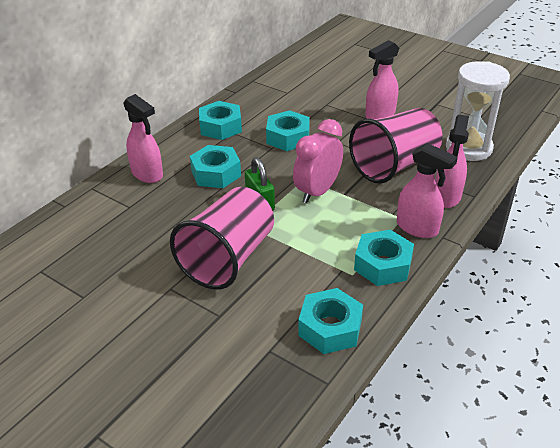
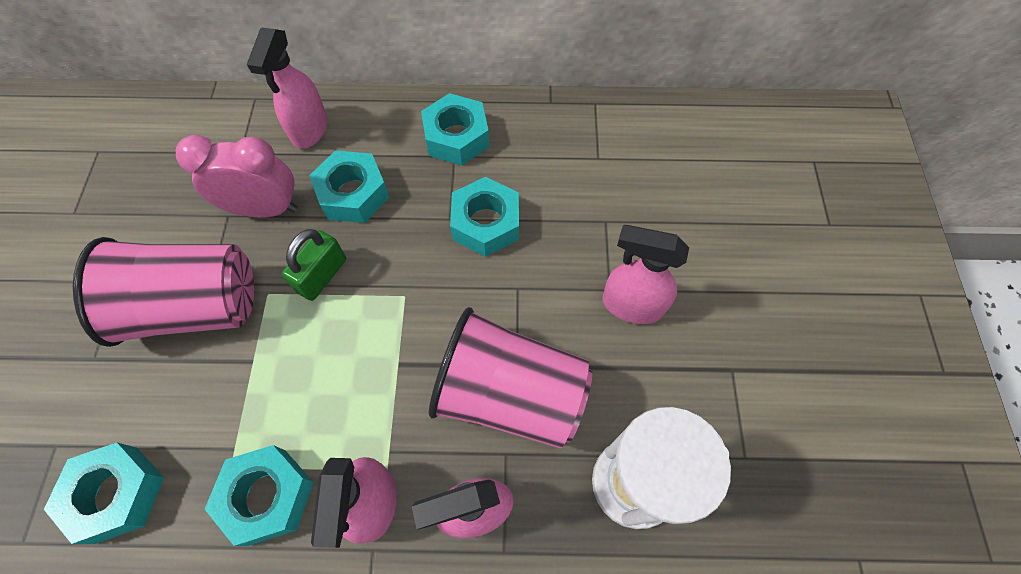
camera: 55 degrees right, 25 degrees up
(317, 192) = (383, 328): pink clock -> pink clock (265, 209)

